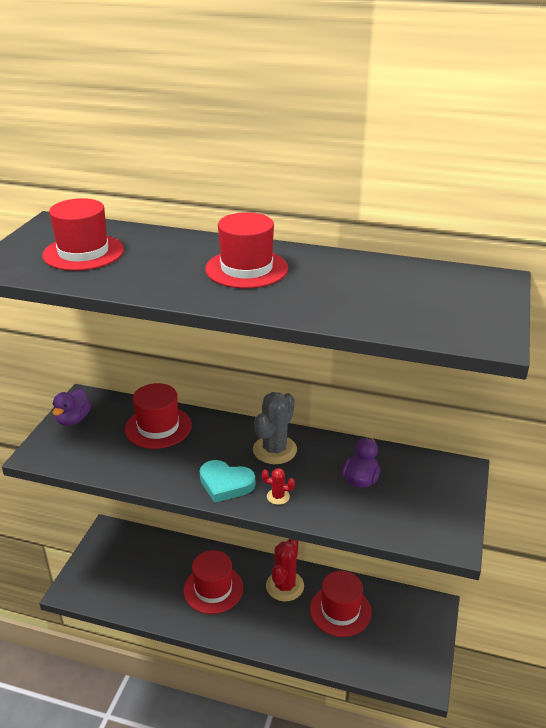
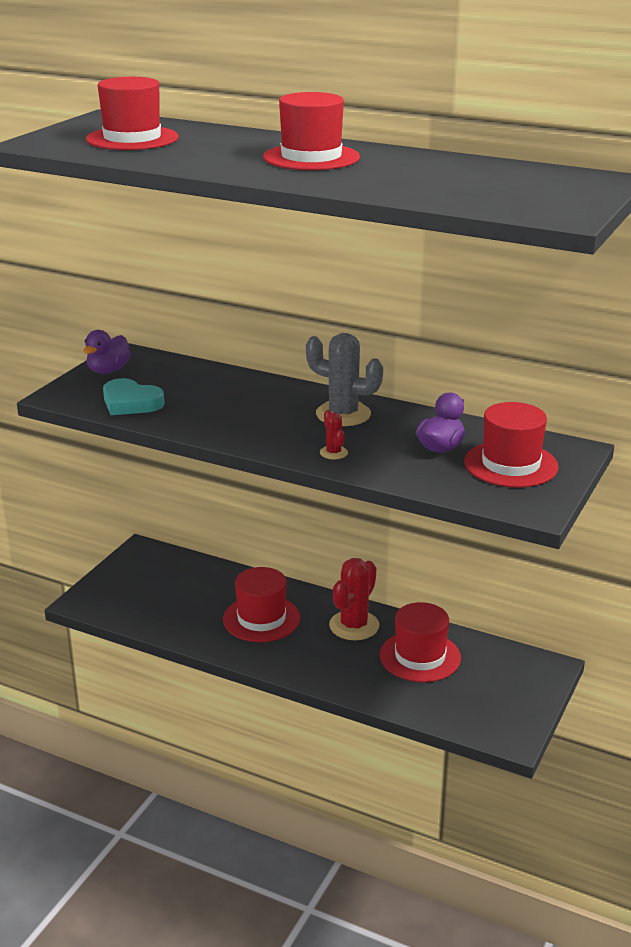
camera: 10 degrees right, 5 degrees down
(158, 427) = (207, 384): red hat -> red hat (511, 464)
(225, 484) = (274, 437): turquoise heart -> turquoise heart (131, 403)
(274, 450) = (343, 414): grey cactus -> grey cactus turned 75 degrees clockwise
(278, 496) = (333, 453): red cactus -> red cactus turned 45 degrees clockwise

